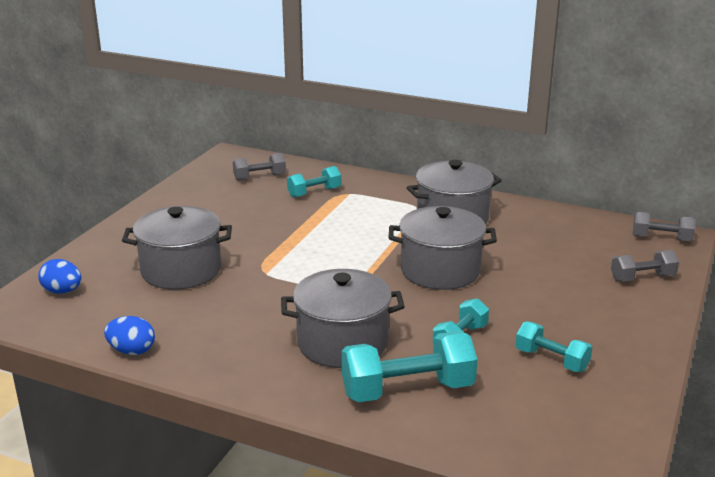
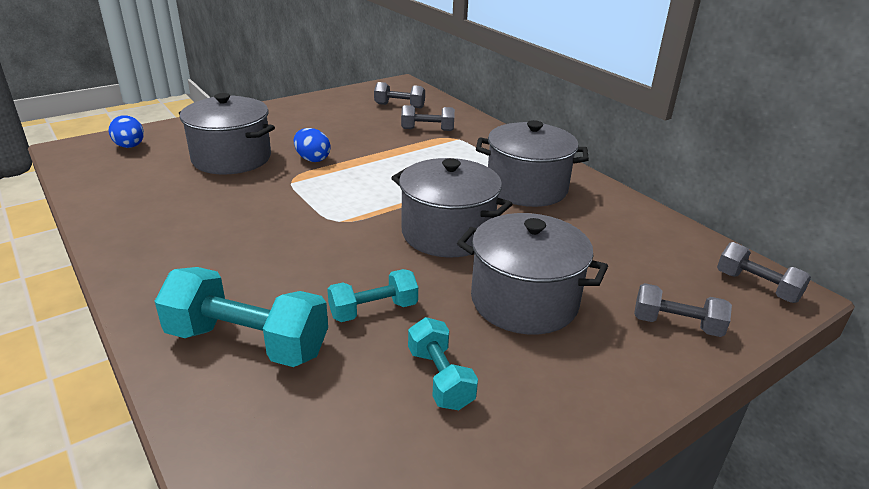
camera: 30 degrees right, 5 degrees up
(132, 351) = (98, 208): blue egg -> blue egg (312, 159)
(314, 192) = (427, 129): turquoise dumbbell -> grey dumbbell
(342, 343) = (260, 268): grey pot -> grey pot (524, 301)

